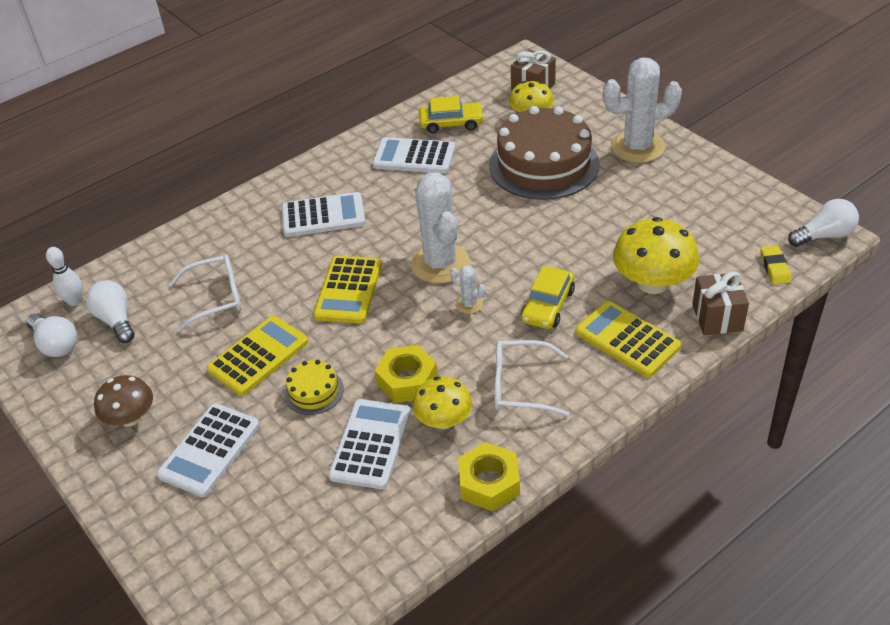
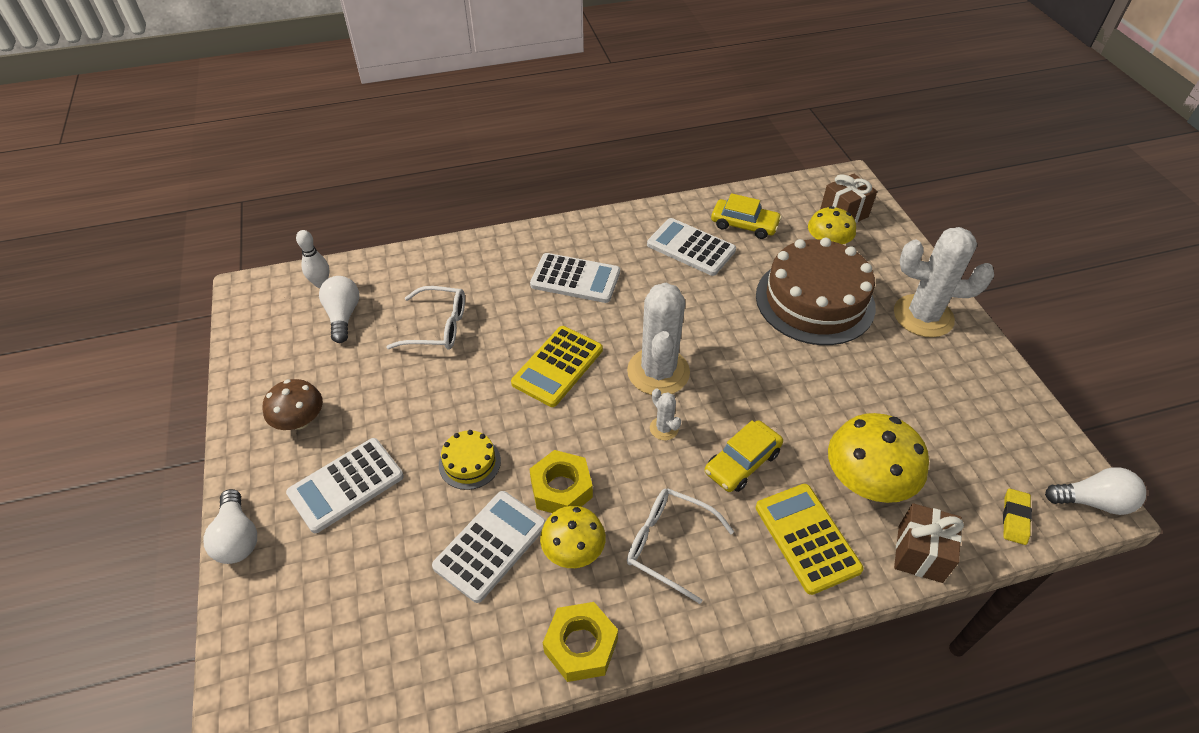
camera: 20 degrees right, 5 degrees up
(56, 344) = (283, 320): white light bulb -> white light bulb (238, 538)
(258, 356) = (441, 403): yellow calculator -> none

